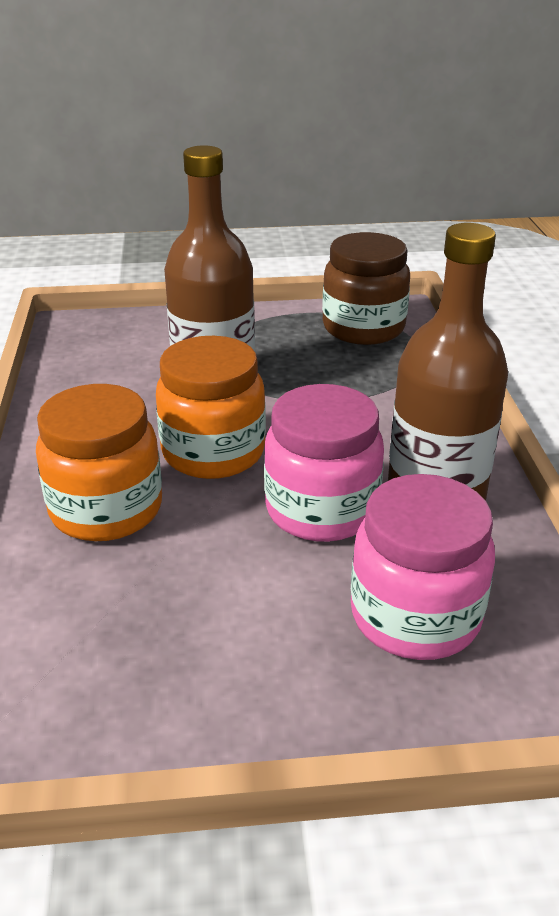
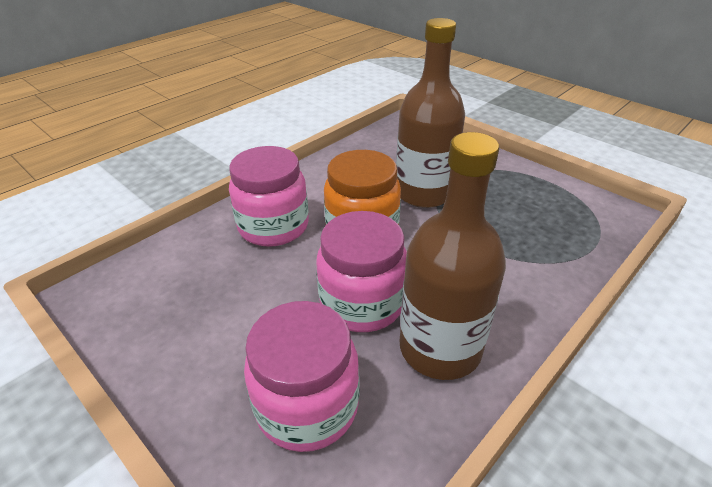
camera: 50 degrees right, 5 degrees up
(106, 509) = (273, 226): orange jar -> pink jar
(363, 328) = (571, 211): brown jar -> none

